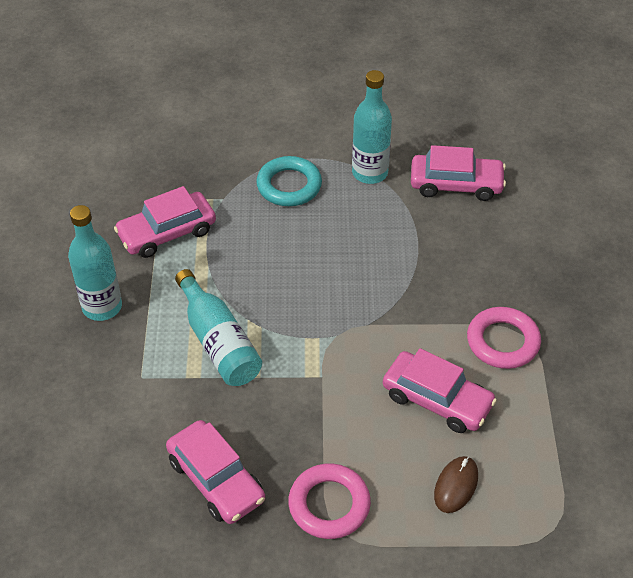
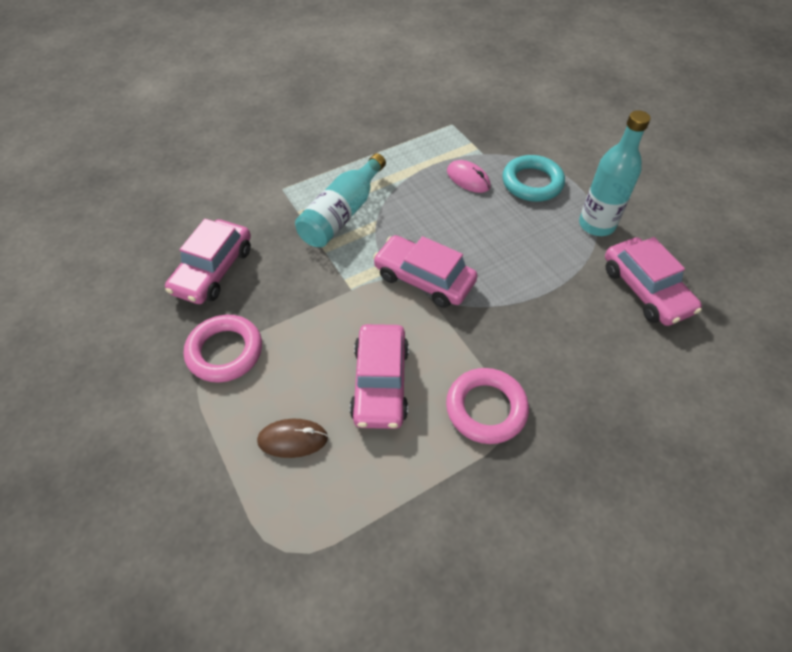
camera: 60 degrees right, 5 degrees up
(102, 307) = (330, 141): turquoise bottle -> none
(167, 232) = (423, 141): pink car -> pink car (424, 279)
(248, 226) = (468, 179): none -> pink mouse

